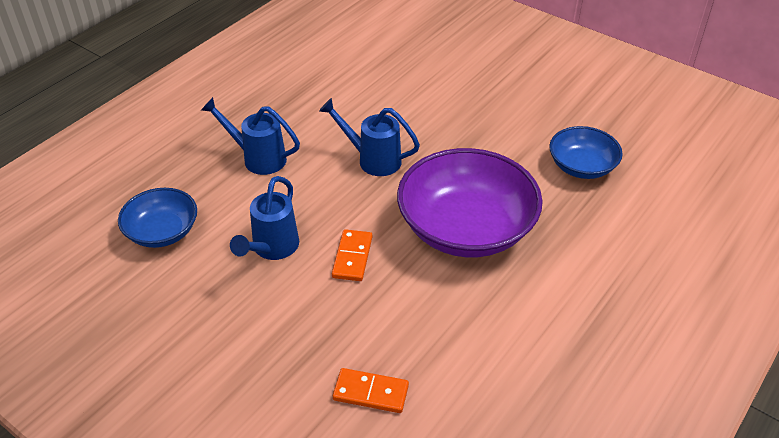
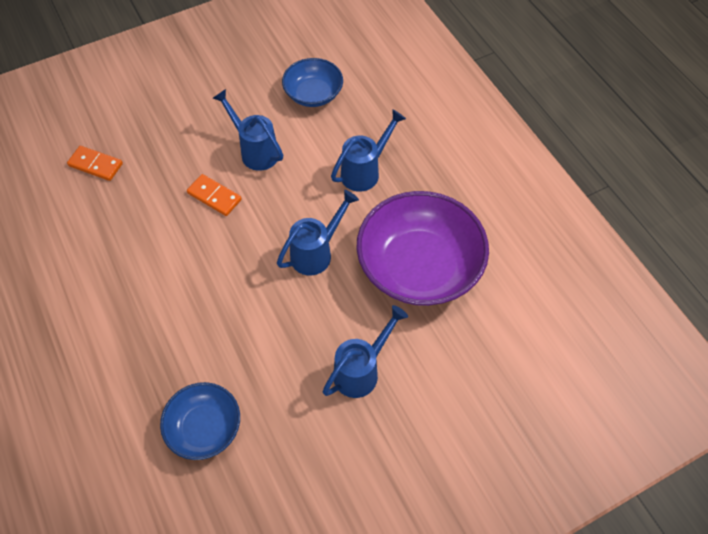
camera: 115 degrees right, 15 degrees up
(370, 393) = (96, 165): orange domino -> orange domino turned 75 degrees clockwise
(464, 100) = (362, 370): none -> blue watering can
(466, 228) = (193, 286): purple bowl -> purple bowl (419, 266)

